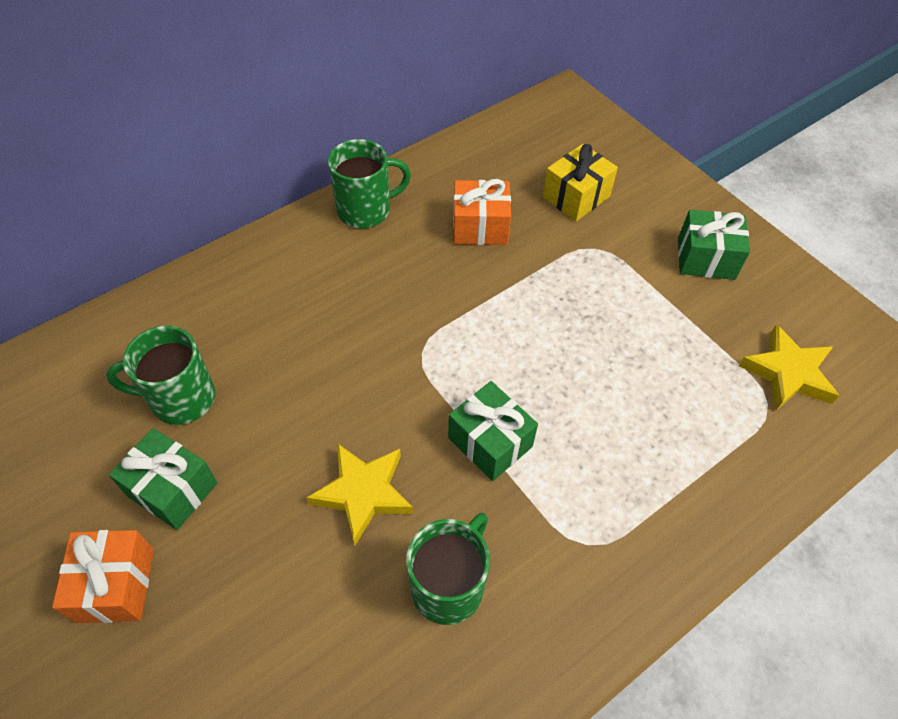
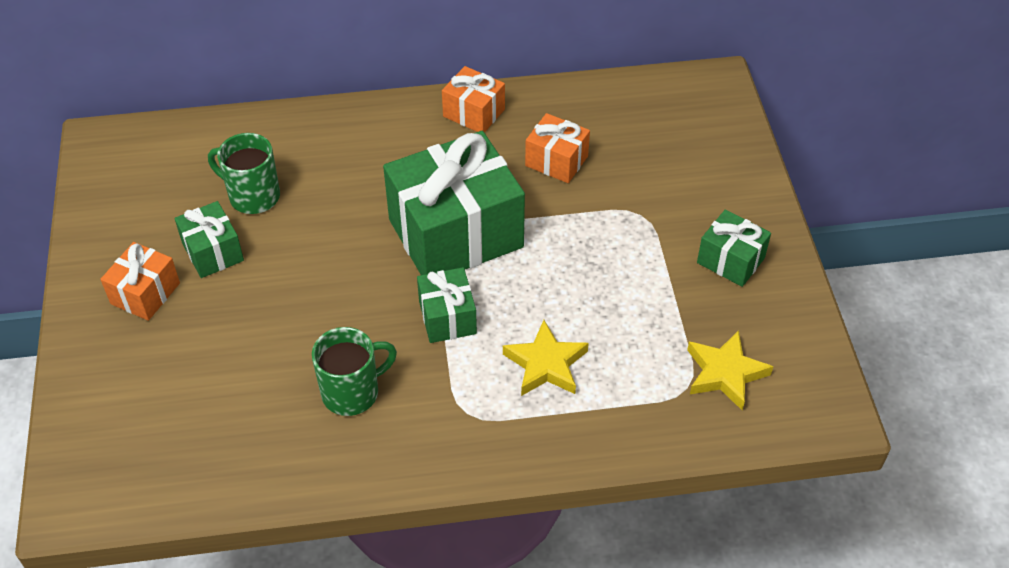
camera: 30 degrees right, 5 degrees down
(363, 493) = (335, 310): yellow star -> yellow star (546, 364)
(366, 210) = (474, 113): green mug -> orange gift
(434, 344) = (455, 233): none -> green gift
(576, 197) = (657, 168): yellow gift -> none

